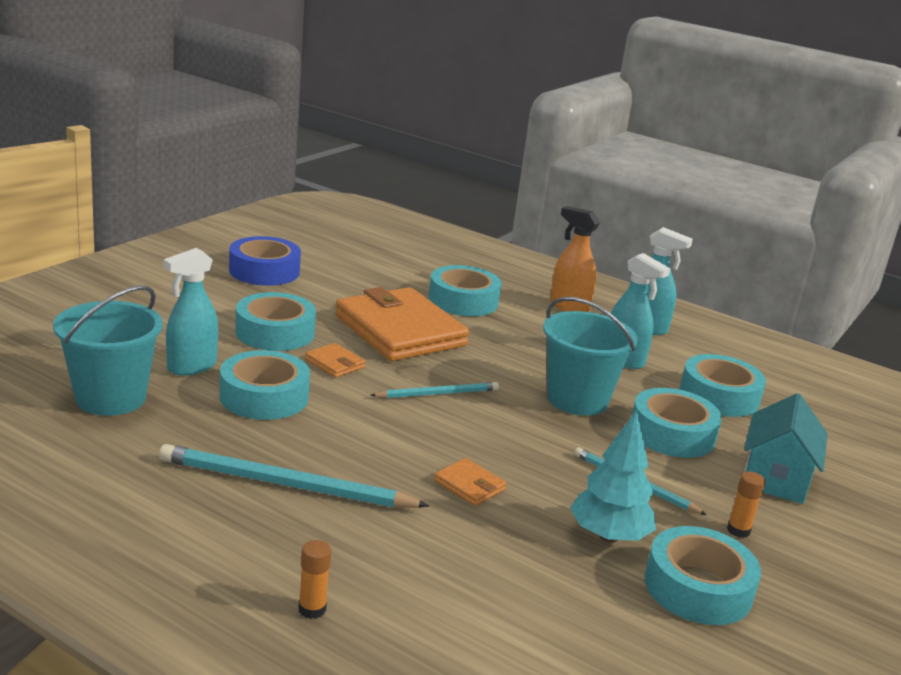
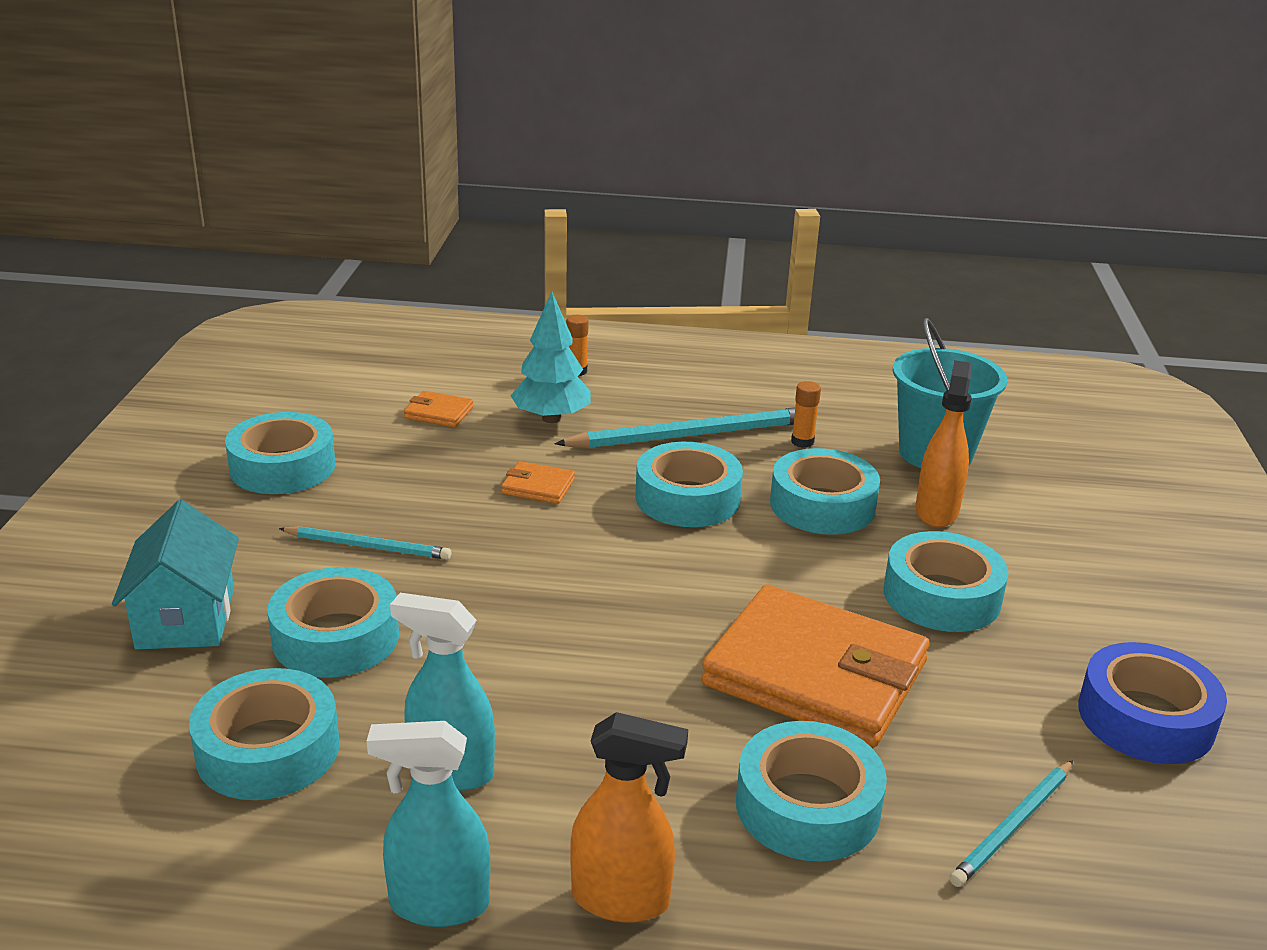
camera: 155 degrees right, 5 degrees up
(191, 366) = (936, 511): turquoise spray bottle -> orange spray bottle
(334, 363) = (817, 577): orange wallet -> orange wallet (439, 413)
(357, 435) = (687, 498): none -> turquoise tape
(438, 394) = (661, 581): turquoise pencil -> turquoise pencil (1013, 826)
(577, 399) = (486, 645): turquoise bucket -> none
(609, 536) = (378, 484): turquoise tree -> turquoise tree (551, 418)
(738, 530) = (241, 532): orange glue stick -> orange glue stick (802, 442)

